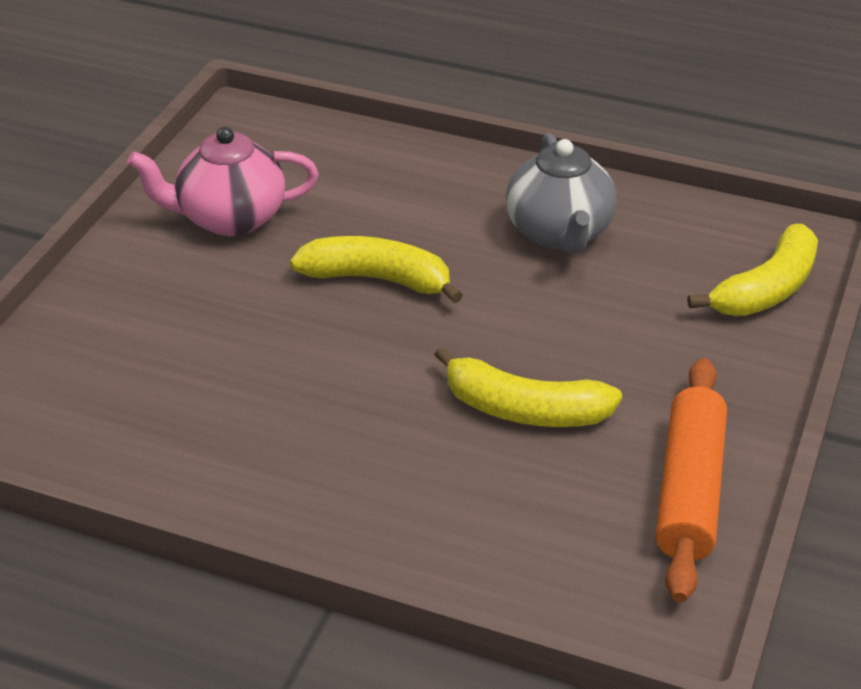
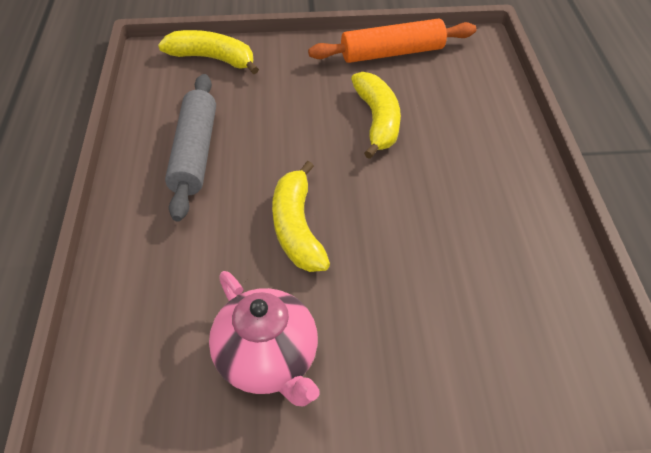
camera: 115 degrees left, 10 degrees up
(559, 233) = (195, 153): grey teapot -> grey rolling pin

